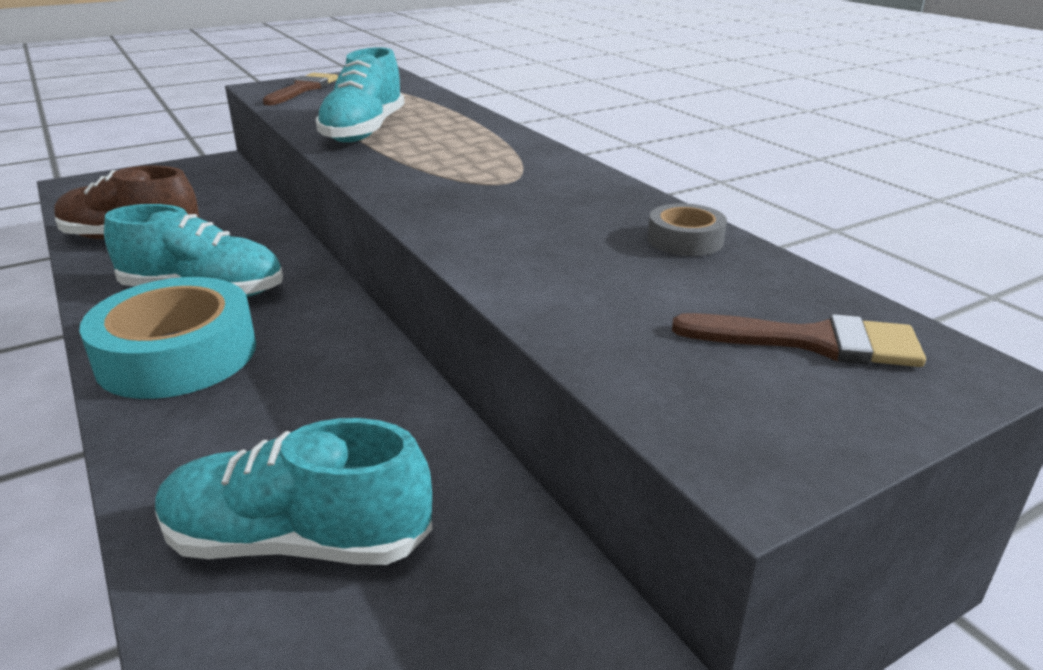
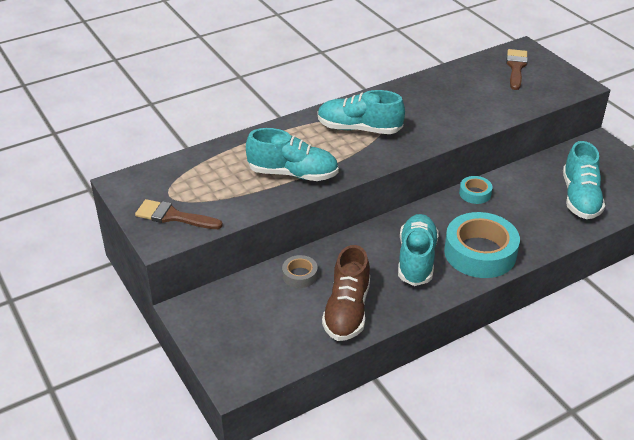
camera: 90 degrees left, 10 degrees up
(372, 363) = (475, 193): none -> turquoise tape
(482, 167) = (359, 129): none -> turquoise shoe
(685, 240) = (443, 81): grey tape -> grey tape (300, 275)

